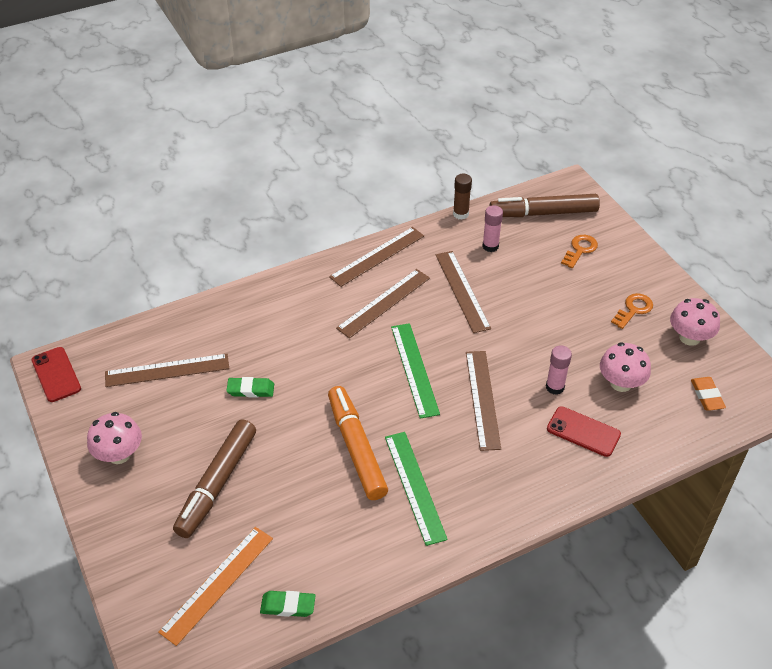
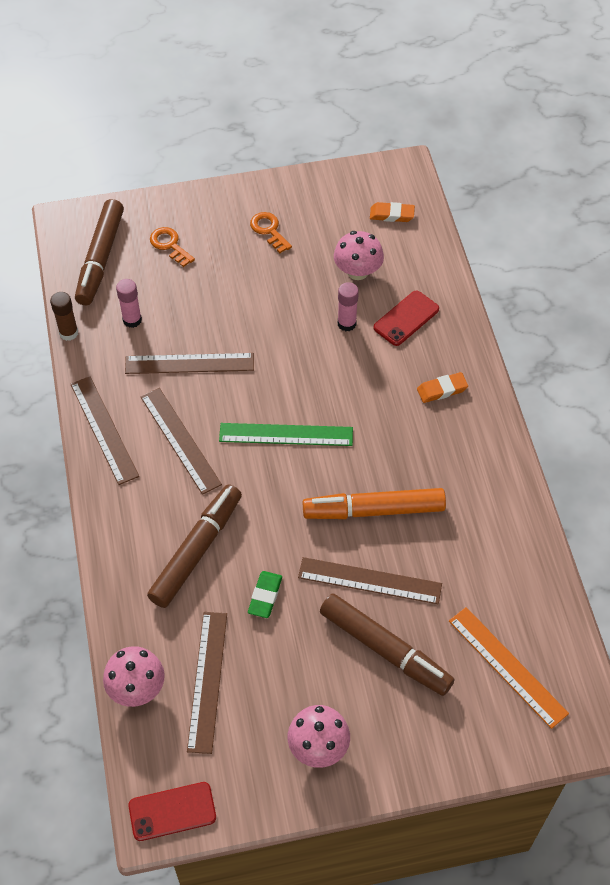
camera: 75 degrees left, 10 degrees up
(282, 337) = (196, 551): none -> brown marker
(288, 606) = (543, 607): green eraser -> none
(414, 486) = (434, 470): green ruler -> none
(482, 399) = (343, 386): brown ruler -> brown ruler (369, 581)
(510, 476) = (442, 390): none -> orange eraser
(689, 337) = (319, 201): pink mushroom -> pink mushroom (137, 688)

